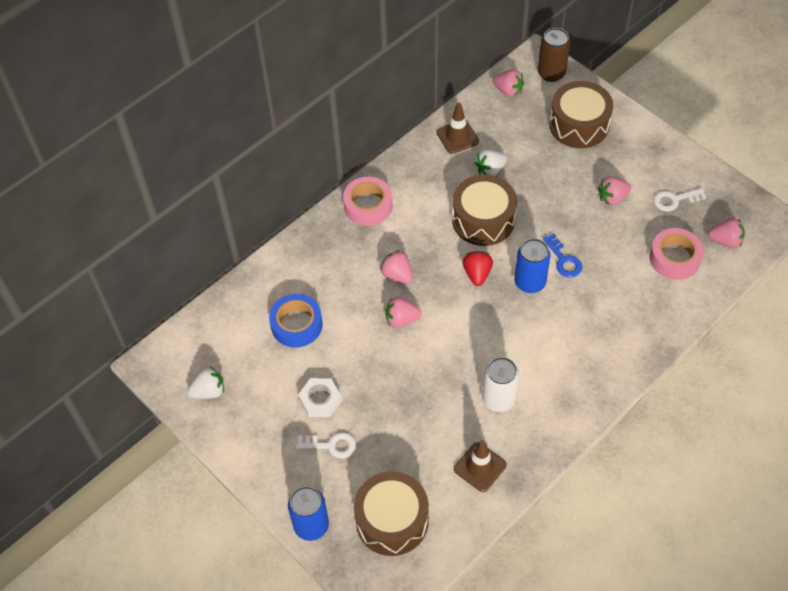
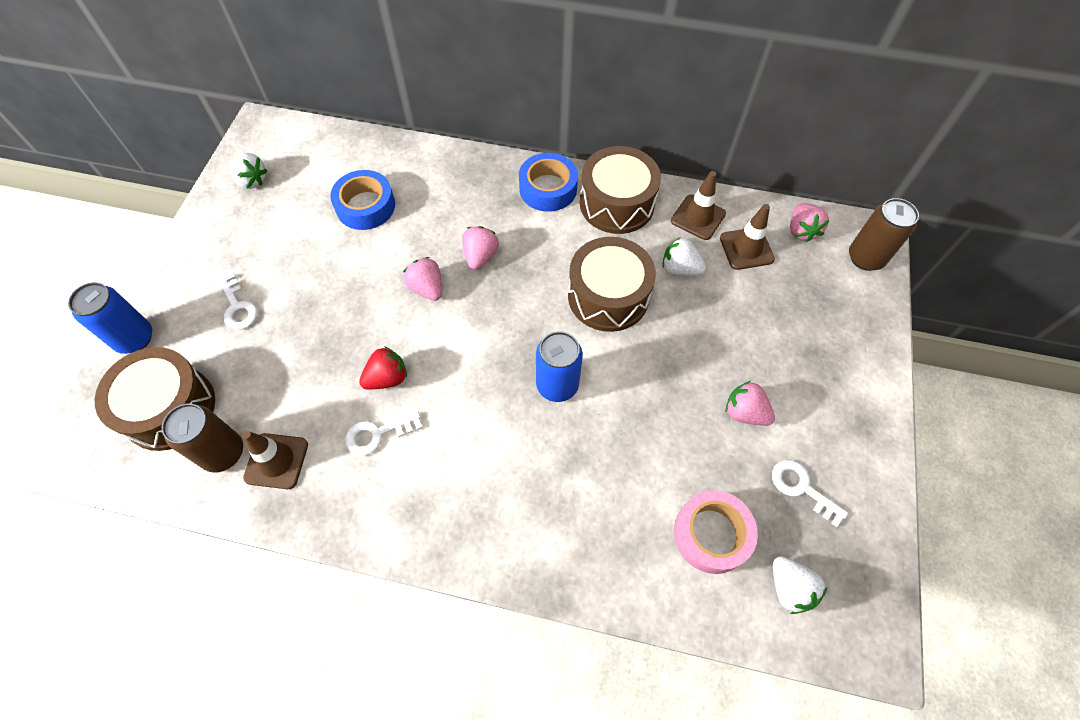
camera: 55 degrees right, 5 degrees up
(320, 400) = (287, 270): white nut -> none
(368, 206) = (548, 188): pink tape -> blue tape
(452, 498) = (223, 453): none -> brown can
(477, 274) = (532, 327): red strawberry -> red strawberry (387, 378)
(498, 399) = (378, 434): white can -> white key
(501, 127) = (746, 249): none -> brown traffic cone
(563, 260) = (613, 405): blue key -> none
(579, 125) = (819, 322): brown drum -> brown drum (616, 203)
(725, 241) = (789, 588): pink strawberry -> white strawberry

